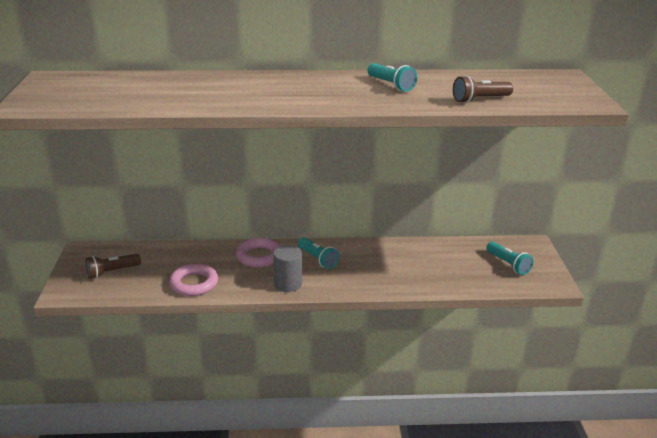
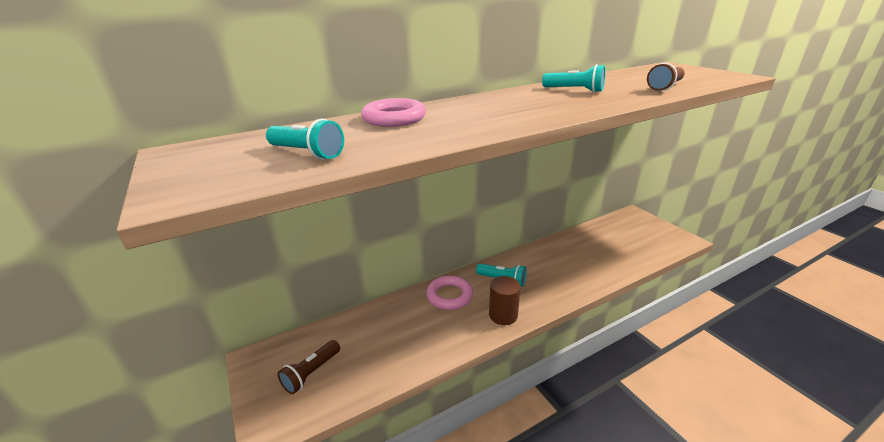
camera: 25 degrees left, 0 degrees up
(194, 283) = (414, 351): pink ring -> pink ring (394, 118)
(288, 284) = (503, 315): grey cylinder -> brown cylinder
(508, 264) = (639, 235): turquoise flashlight -> turquoise flashlight (307, 153)

